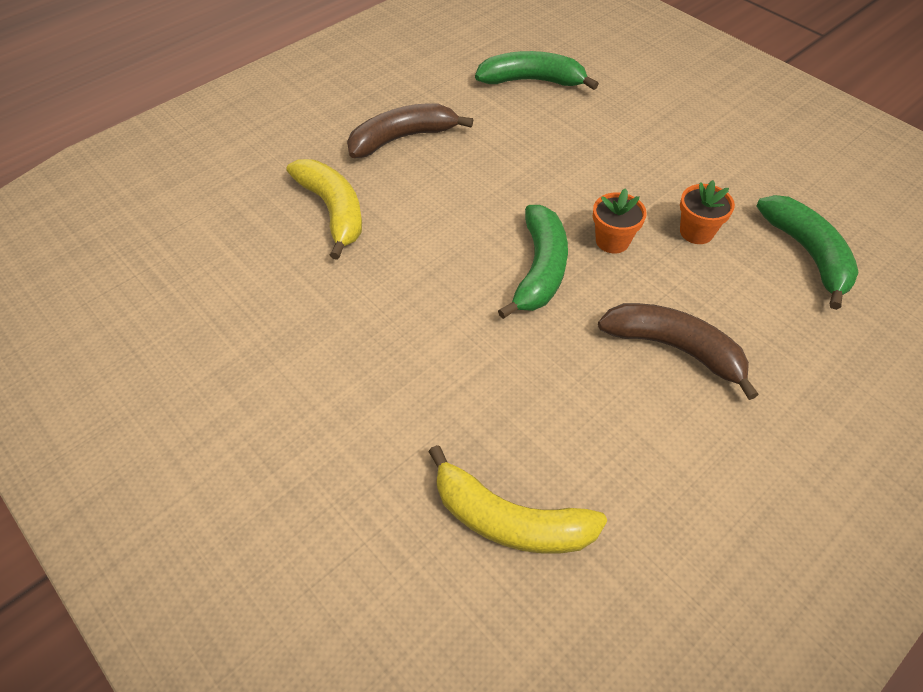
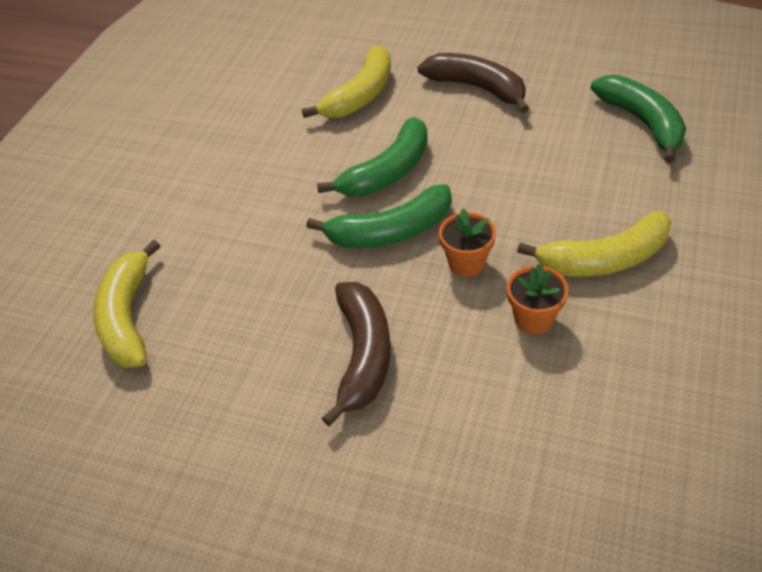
camera: 65 degrees right, 5 degrees down
(660, 169) = (604, 259): none -> yellow banana
(807, 254) = (583, 422): green banana -> green banana (387, 172)

